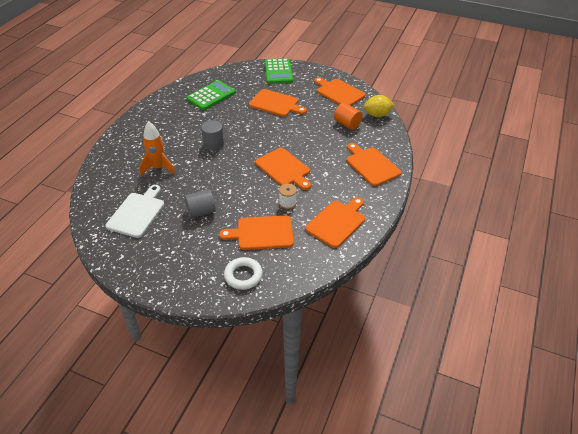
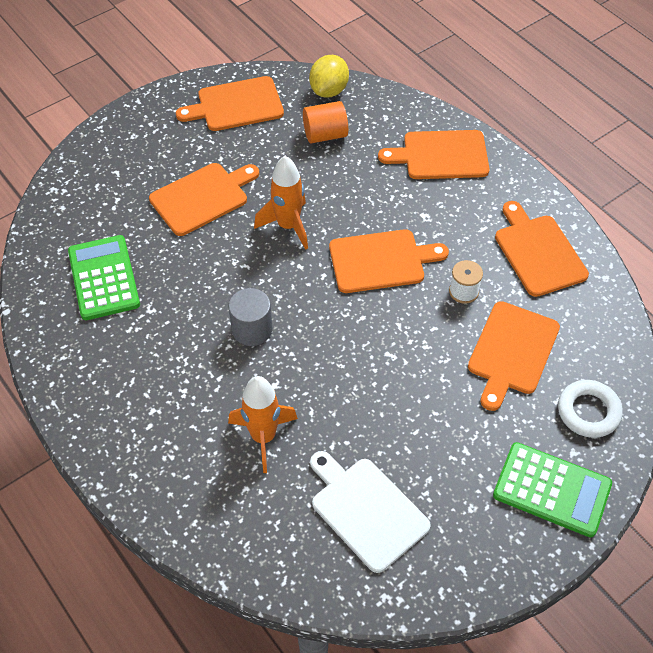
camera: 60 degrees left, 10 degrees up
(201, 211) = (417, 413): grey cylinder -> none
(278, 71) = (110, 153): green calculator -> green calculator (552, 490)
(280, 133) = (288, 226): none -> orange rocket

